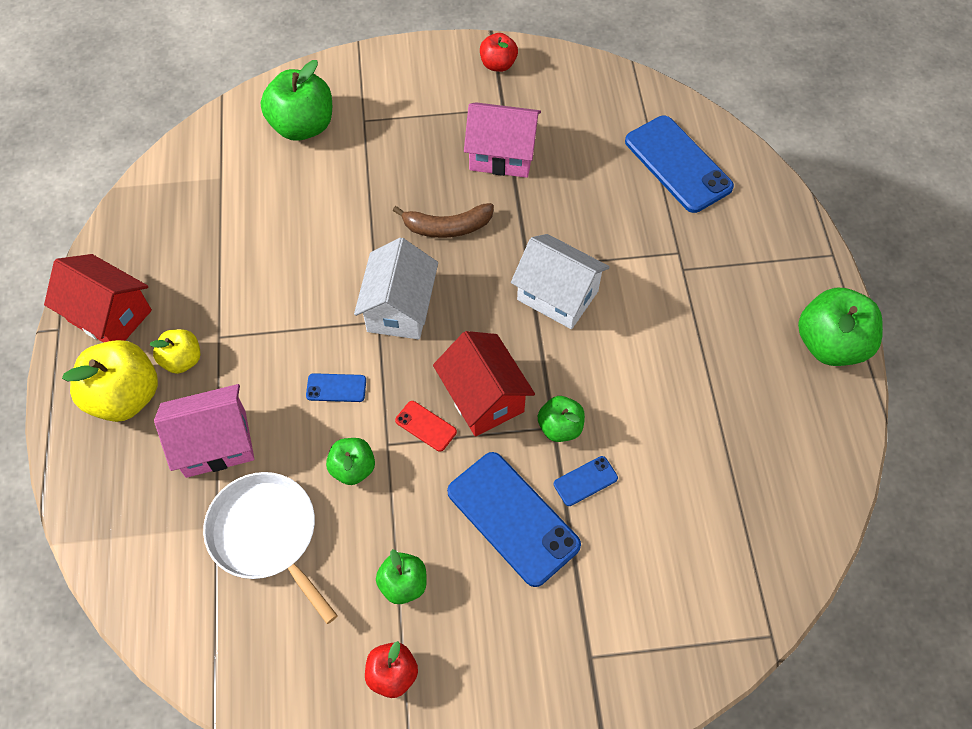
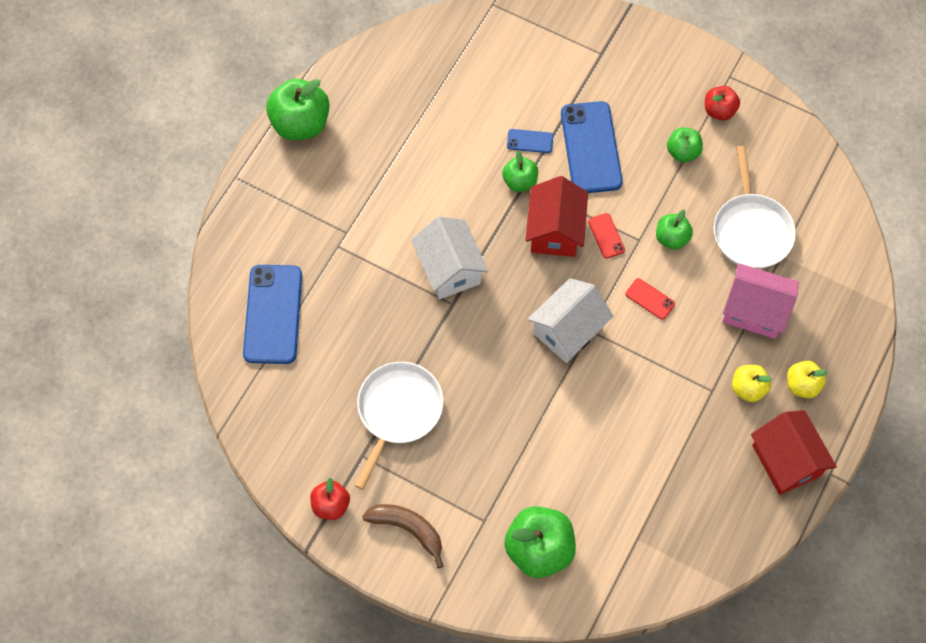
camera: 145 degrees left, 5 degrees up
(125, 396) = (802, 385): yellow apple -> yellow apple, size x0.57
(336, 388) = (650, 299): blue phone -> red phone
(447, 227) = (487, 374): brown banana -> brown banana (408, 529)
(502, 155) = (398, 411): pink house -> white pan

